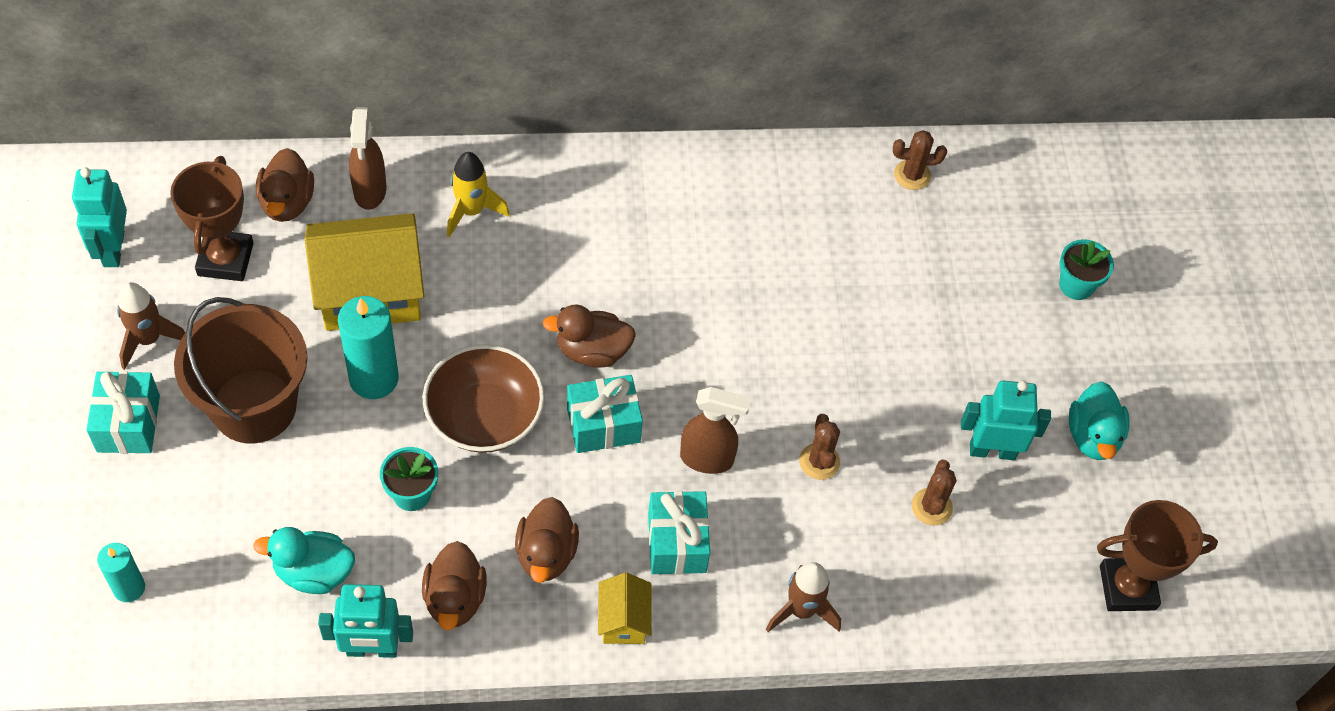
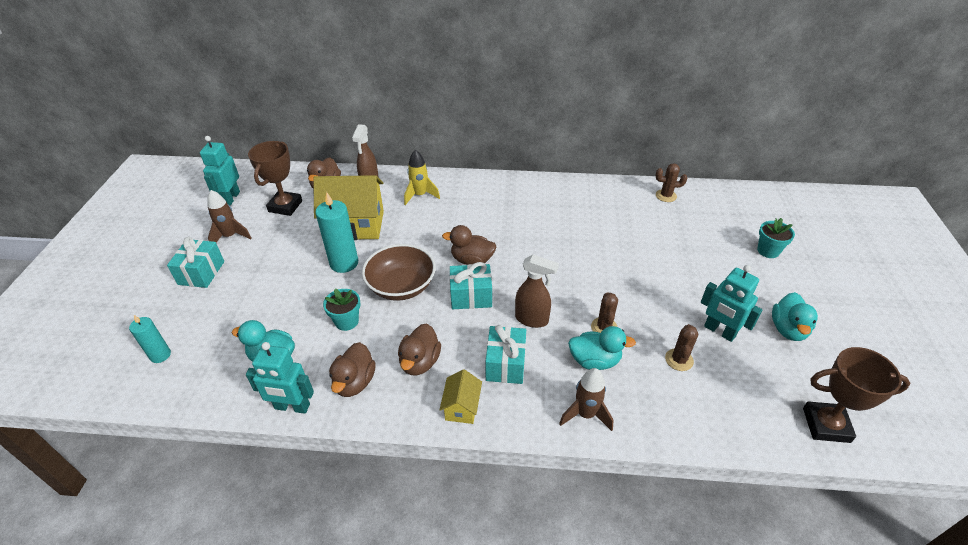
camera: 15 degrees right, 15 degrees down
(254, 406) = (273, 270): brown bucket -> none
(809, 522) = (594, 361): none -> turquoise duck
(992, 450) = (719, 331): turquoise robot -> turquoise robot turned 150 degrees counterclockwise

